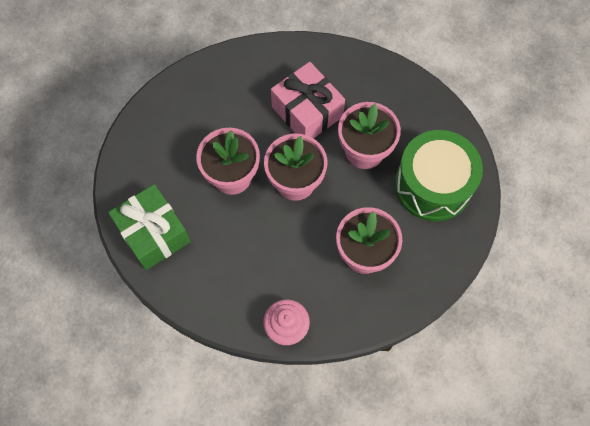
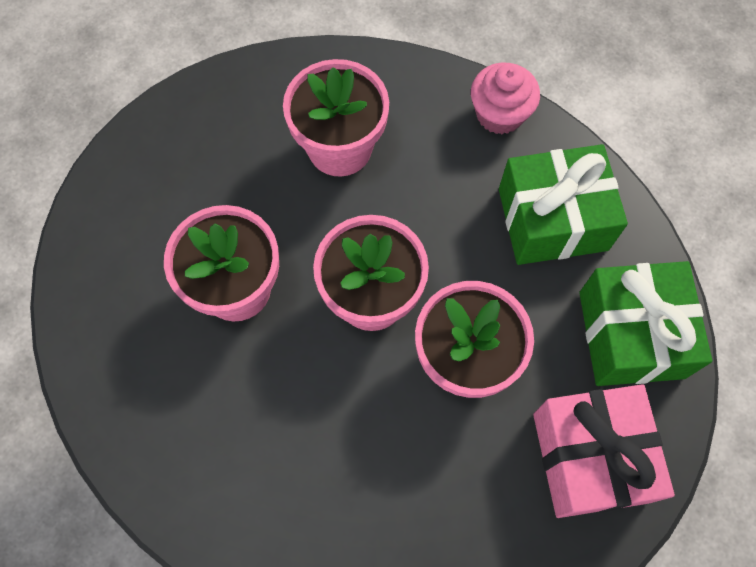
camera: 150 degrees left, 0 degrees up
(223, 276) = (552, 219): none -> green gift
(307, 112) = (280, 405): pink gift -> pink gift (590, 457)
(432, 185) = (179, 186): green drum -> none

